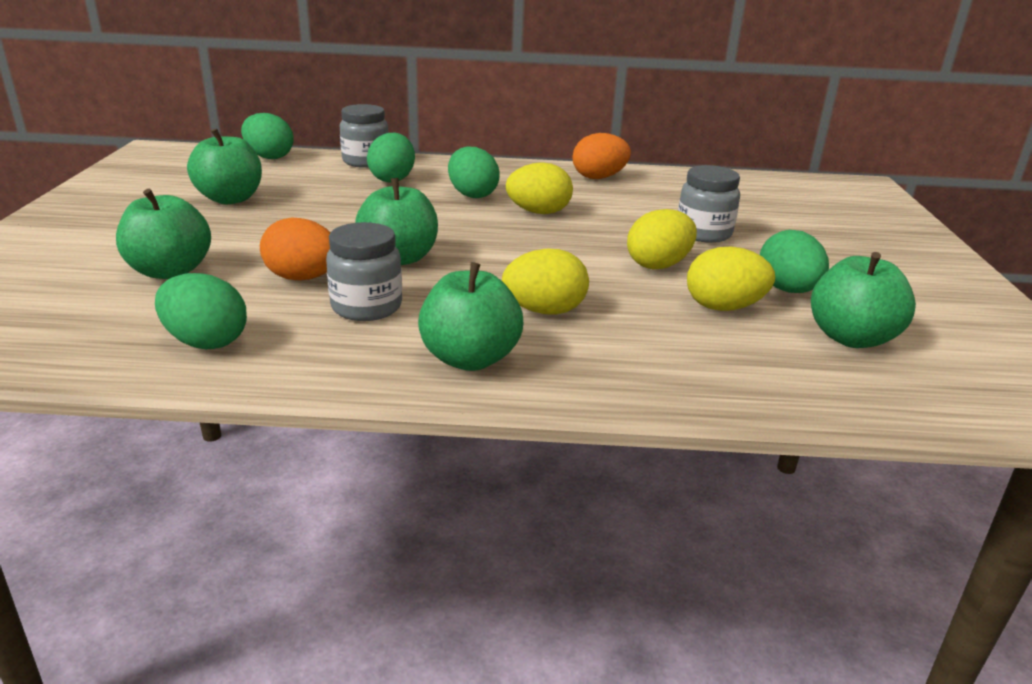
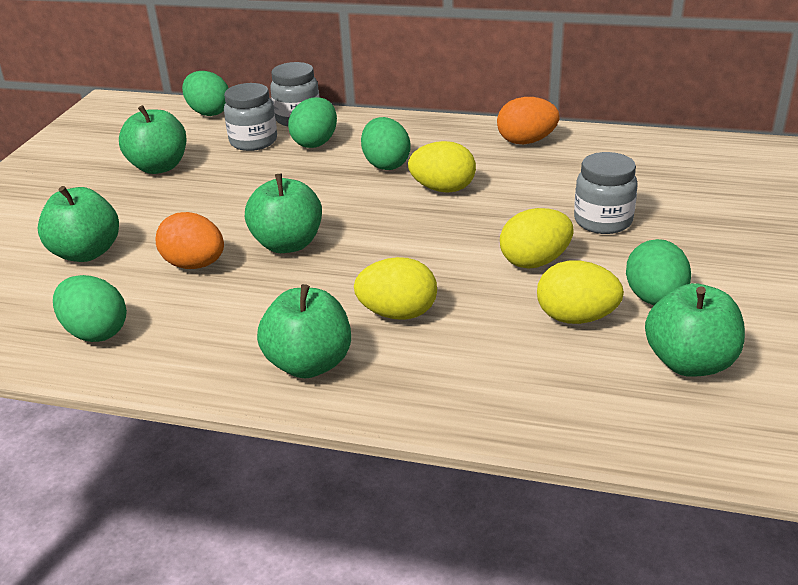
camera: 15 degrees right, 5 degrees up
(366, 307) = (239, 301): grey jar -> grey jar (253, 141)

